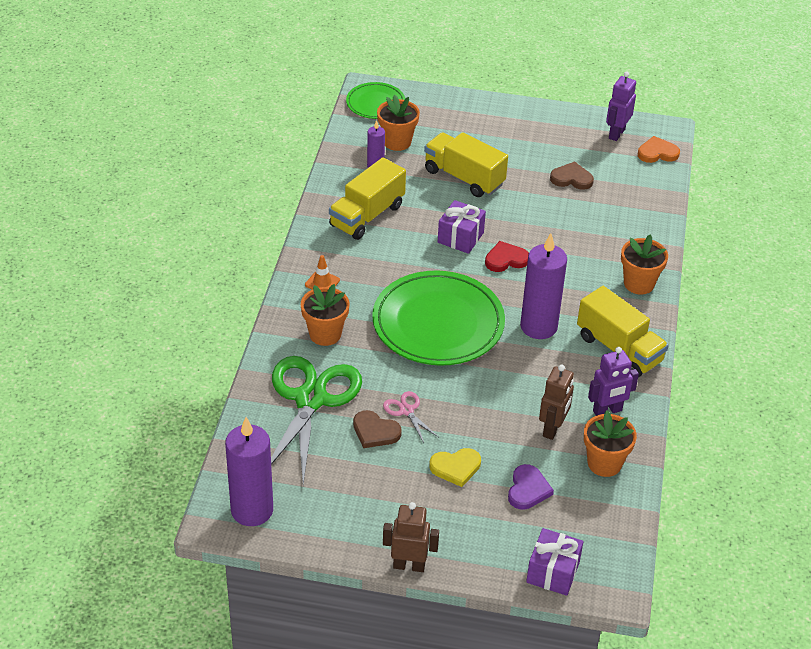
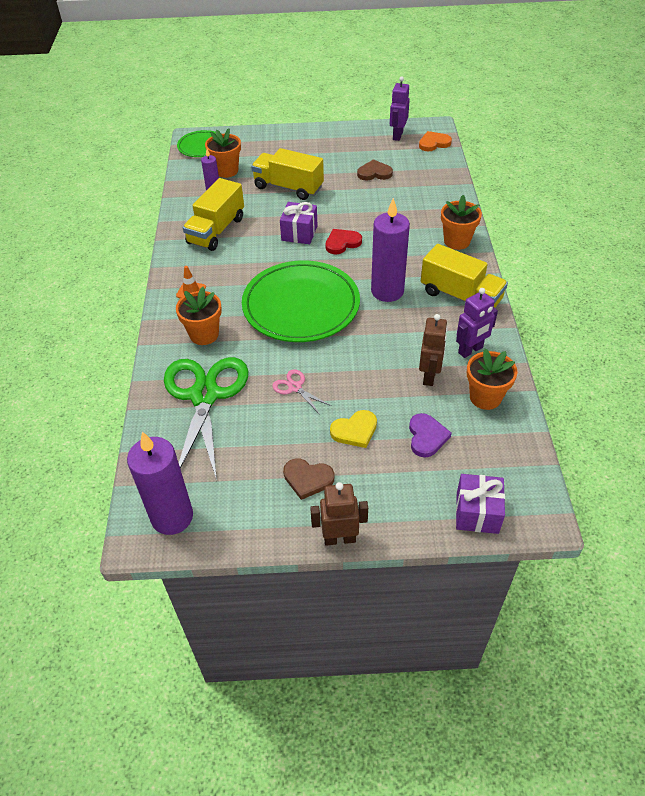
camera: 10 degrees left, 5 degrees up
(375, 432) = (271, 413): brown heart -> brown heart (307, 479)

